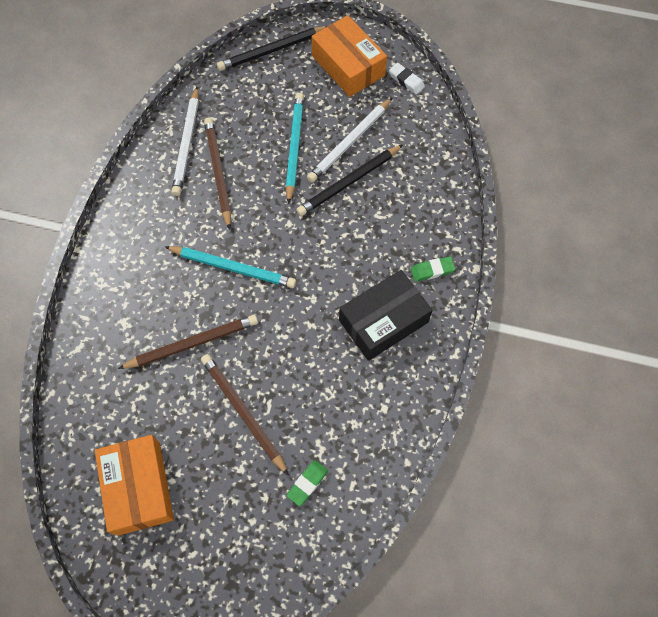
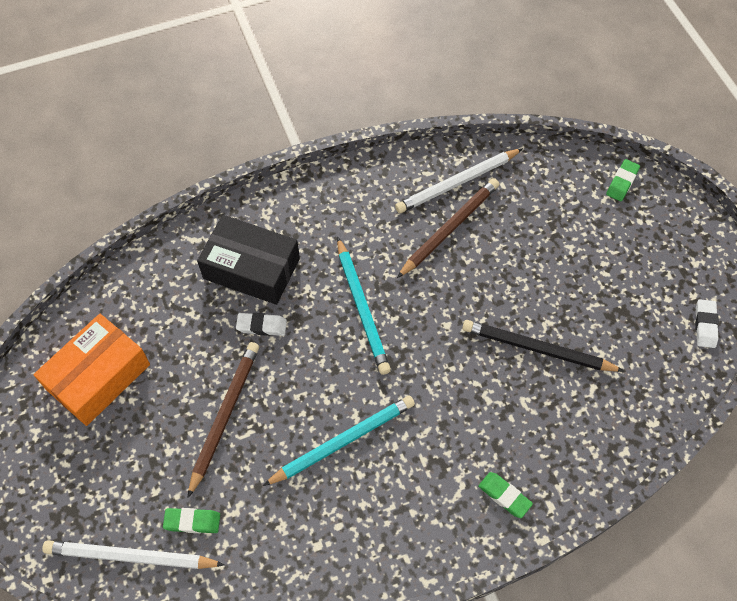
camera: 55 degrees right, 5 degrees down
(192, 343) = (261, 326): brown pencil -> white eraser
(272, 50) = (622, 182): black pencil -> green eraser
(294, 147) = (533, 274): turquoise pencil -> turquoise pencil (343, 441)
(348, 65) = (670, 259): orange box -> none
(350, 142) = (583, 319): white pencil -> white pencil (131, 556)
(383, 321) = (410, 483): black box -> black box (251, 268)

